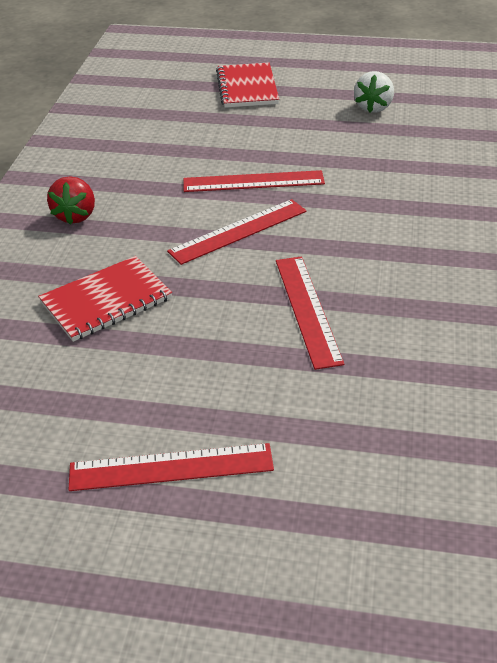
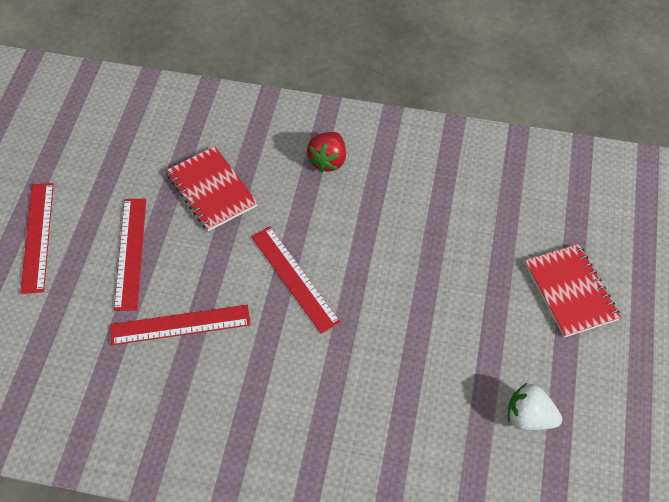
camera: 90 degrees right, 15 degrees up
(76, 215) = (328, 161): red strawberry -> red strawberry turned 75 degrees counterclockwise
(247, 87) = (570, 291): red notebook -> red notebook turned 75 degrees clockwise
(253, 181) = (375, 292): red ruler -> red ruler (131, 253)

